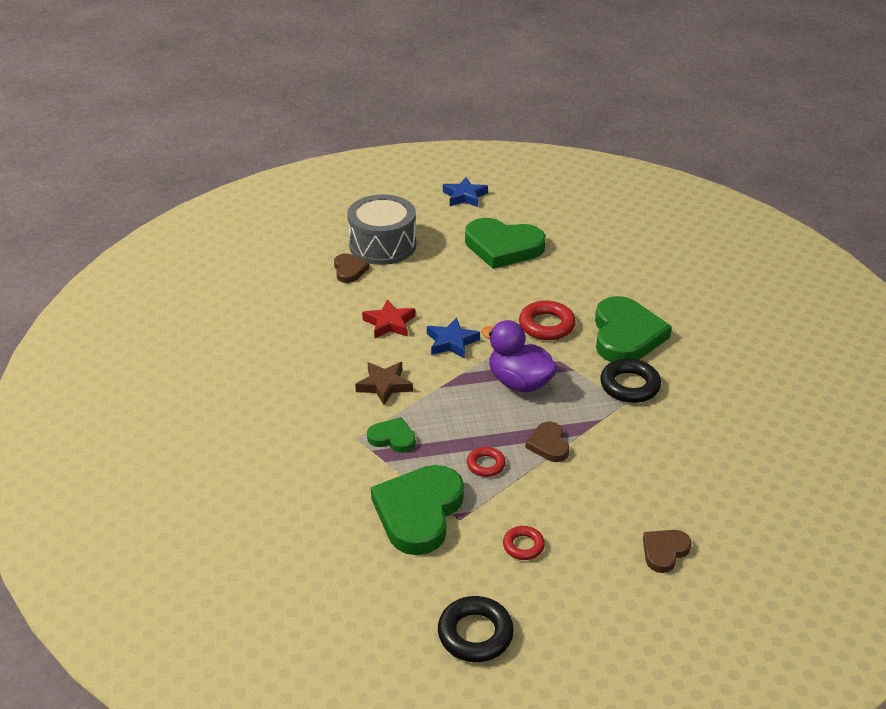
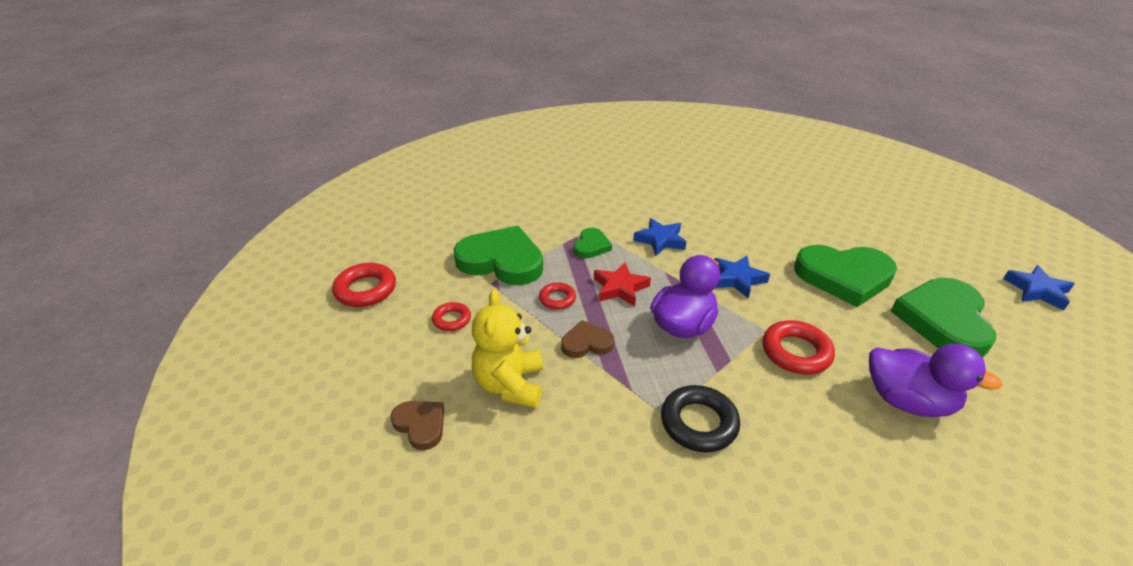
camera: 90 degrees right, 0 degrees up
(349, 270) = (828, 216): brown heart -> none
(382, 245) = (884, 234): grey drum -> none
(384, 385) = (660, 240): brown star -> blue star
(389, 323) = (753, 241): red star -> red star (620, 288)
(475, 634) = (366, 290): black ring -> red ring
(590, 285) = (907, 401): none -> purple duck
(608, 494) = (510, 385): none -> yellow teddy bear
(626, 335) = (805, 430): green heart -> green heart (844, 277)

